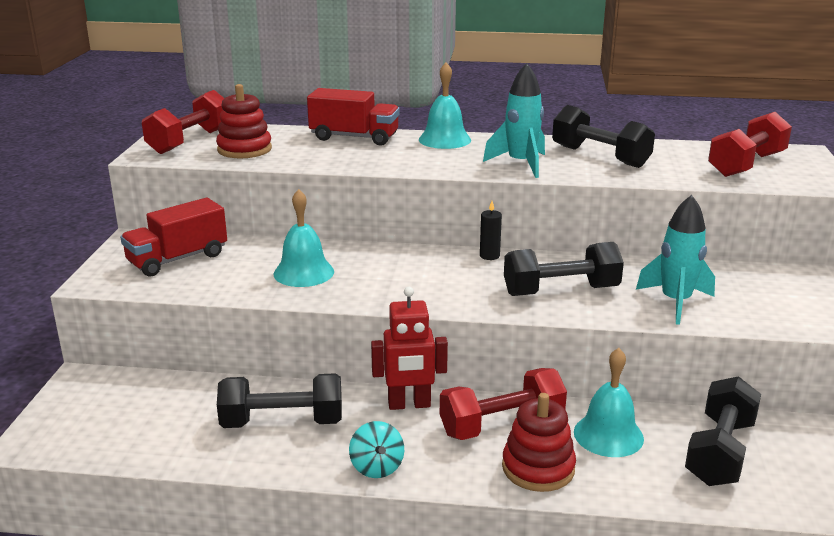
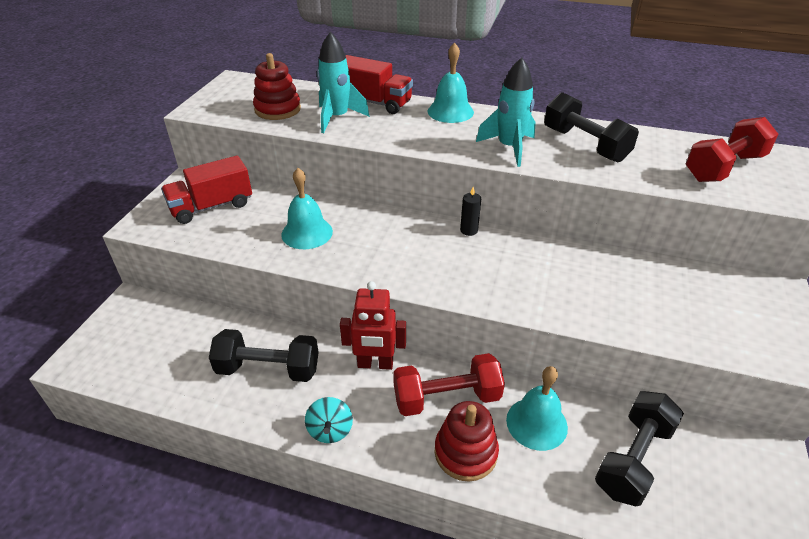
camera: 10 degrees right, 15 degrees up
(190, 141) = (238, 96): red dumbbell -> none
(561, 291) = (520, 280): black dumbbell -> none
(675, 302) = (623, 306): turquoise rocket -> turquoise rocket (337, 118)

